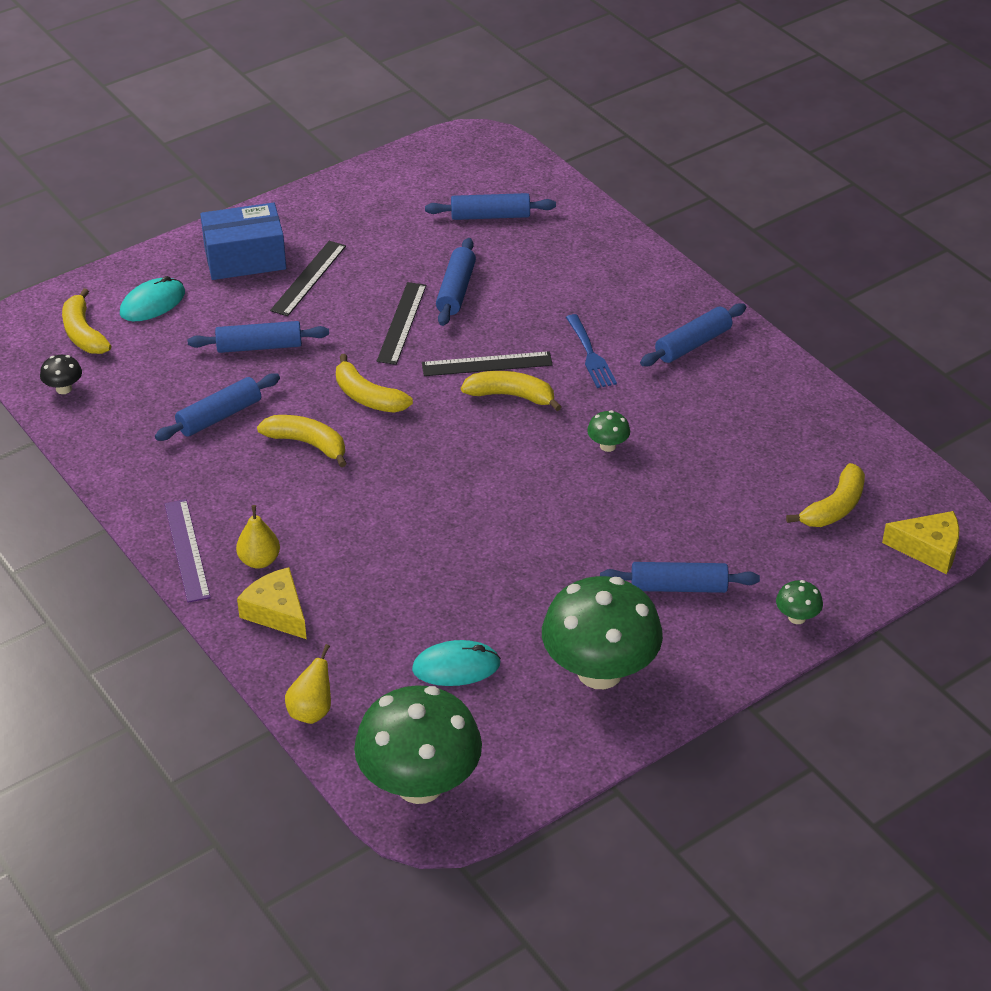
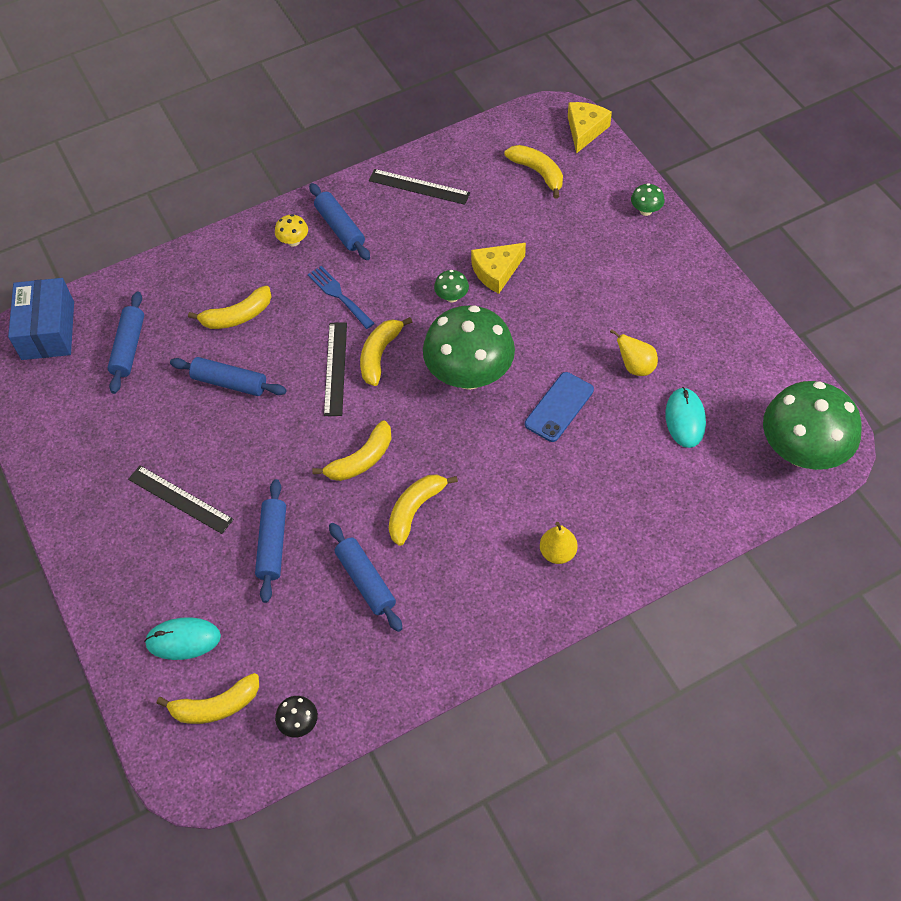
camera: 80 degrees left, 15 degrees up
(152, 303) = (183, 640): turquoise mouse -> turquoise mouse turned 60 degrees counterclockwise
(186, 550) = (539, 610): purple ruler -> none
(245, 258) = (134, 553): blue box -> blue box (48, 330)
(277, 612) = (619, 541): yellow cheese -> yellow cheese (496, 271)
(311, 711) = (728, 520): yellow pear -> yellow pear (635, 367)
(401, 323) = (265, 427): black ruler -> black ruler (419, 187)
(459, 550) = (559, 407): none -> blue phone
(546, 283) = (237, 316): none -> yellow banana
(591, 355) = (339, 295): blue fork -> blue fork turned 120 degrees counterclockwise
(600, 672) = (693, 330): green mushroom -> green mushroom (469, 375)
(663, 310) = (293, 241): none -> yellow mushroom
(678, 587) = (610, 273): blue rolling pin -> none

